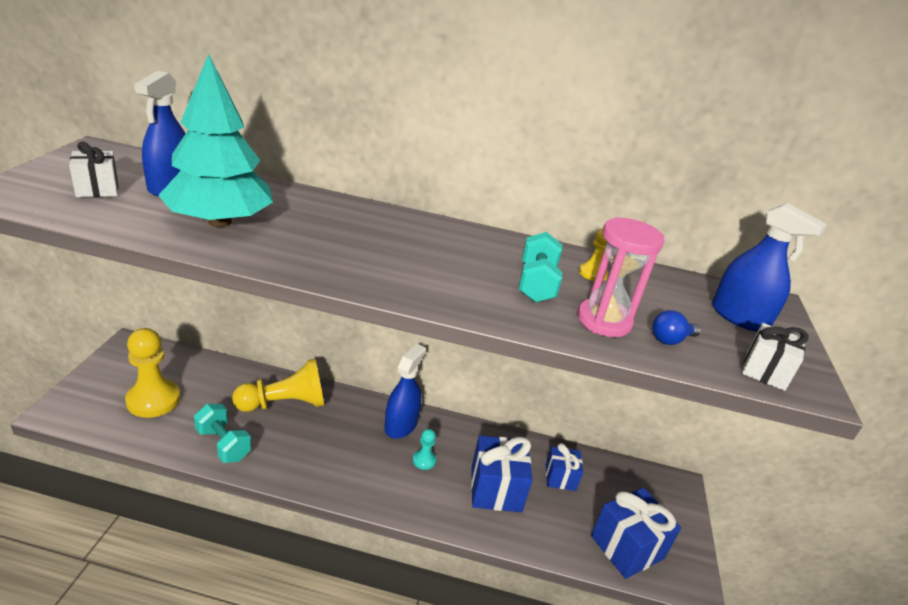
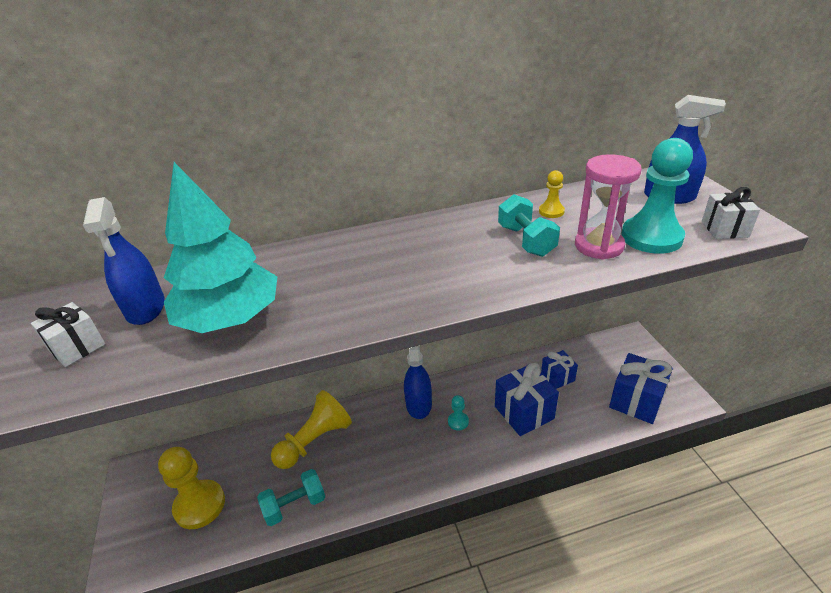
camera: 20 degrees left, 5 degrees up
(223, 444) = (295, 505): turquoise dumbbell -> turquoise dumbbell turned 45 degrees counterclockwise
(670, 340) = (651, 237): blue light bulb -> turquoise pawn

